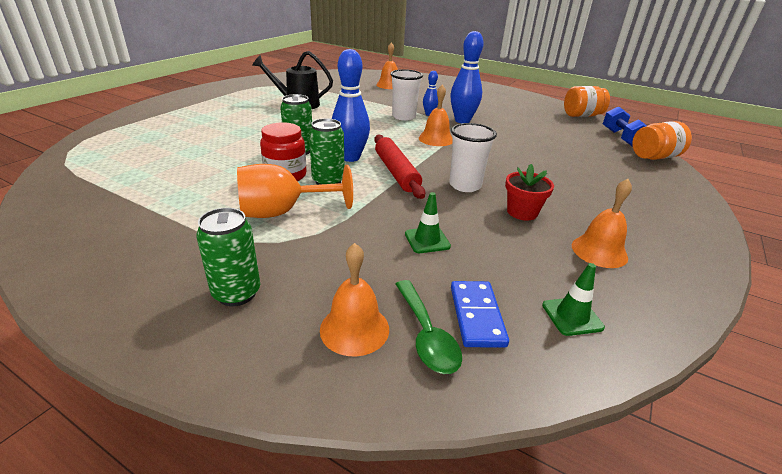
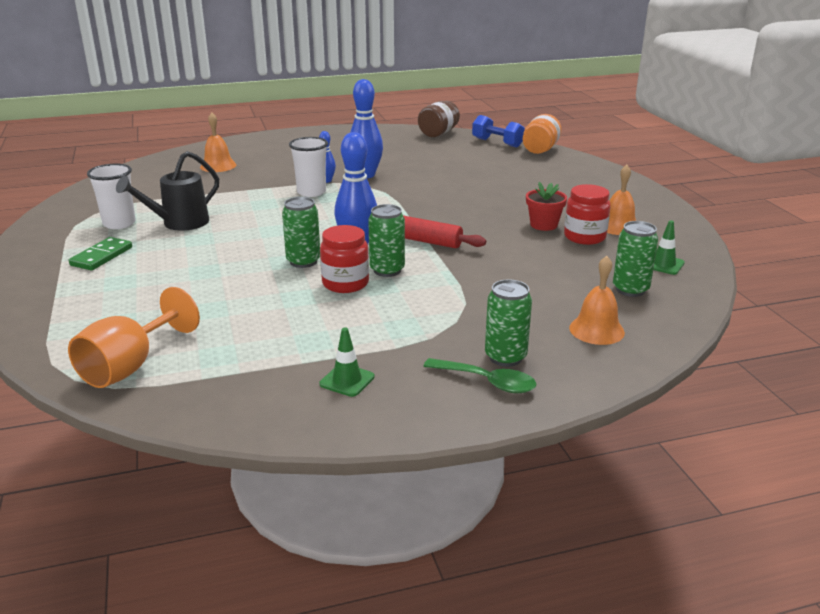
camera: 45 degrees left, 5 degrees down
(228, 104) = (101, 256): none -> green domino
(283, 212) = (411, 305): orange goblet -> orange goblet (130, 366)
(426, 335) = (629, 311): green spoon -> green spoon (487, 382)
(427, 240) = (532, 269): green traffic cone -> green traffic cone (347, 380)
(436, 139) = (382, 200): orange bell -> none
(465, 185) = (478, 225): white cup -> white cup (119, 223)
(476, 316) = (630, 289): blue domino -> green can
(539, 242) = (584, 237): none -> red jar
(582, 115) = (438, 133): orange jar -> brown jar

